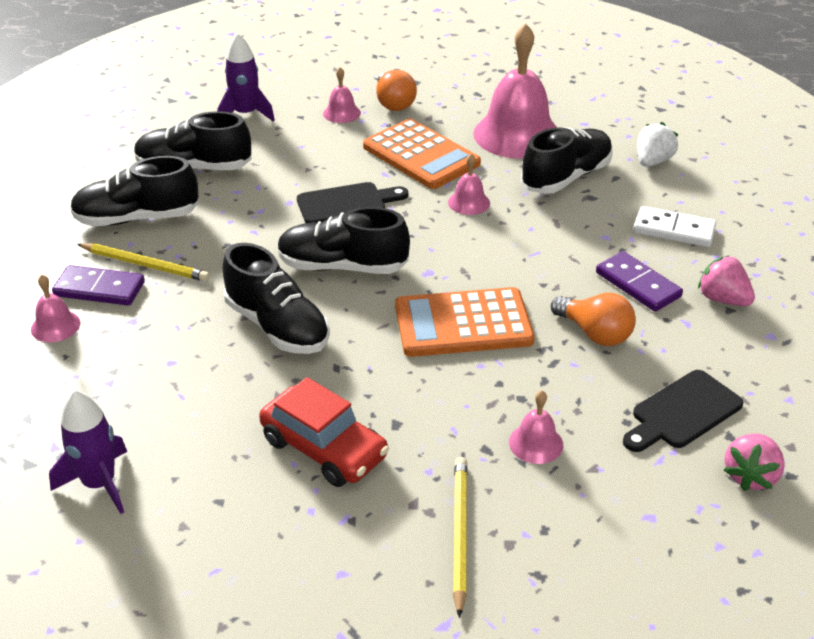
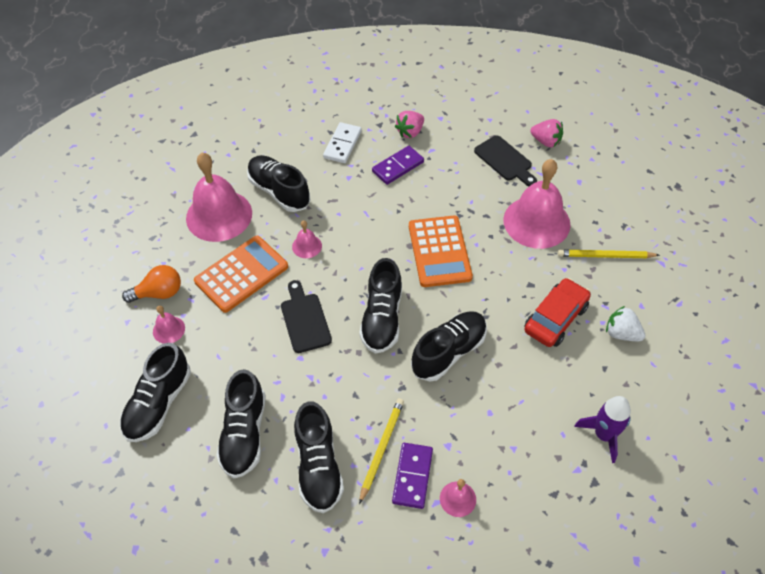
camera: 90 degrees left, 15 degrees up
(246, 114) = (158, 403): purple rocket -> black shoe
(536, 443) = (536, 222): pink bell -> pink bell, size x2.27
(594, 333) = (444, 190): orange light bulb -> none
(652, 162) = (263, 145): white strawberry -> white strawberry (621, 333)

